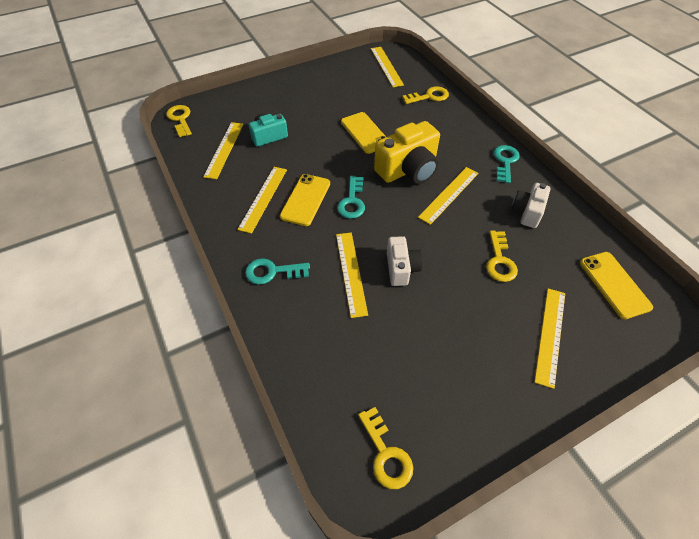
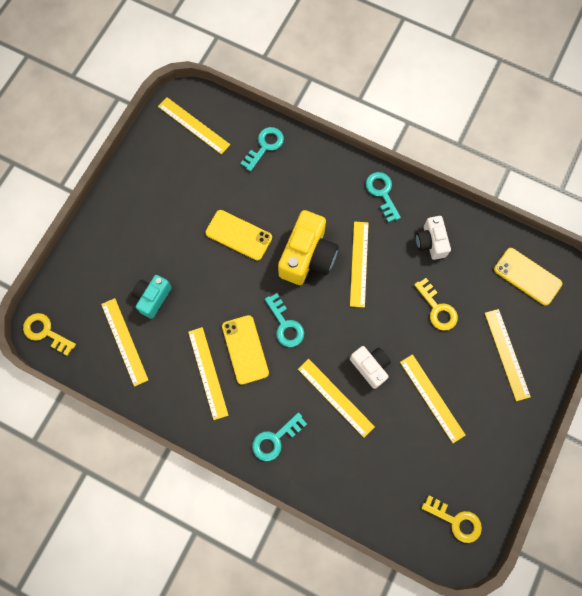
camera: 35 degrees left, 20 degrees up
(429, 96) = (265, 146): yellow key -> turquoise key
(442, 326) = (432, 398): none -> yellow ruler

